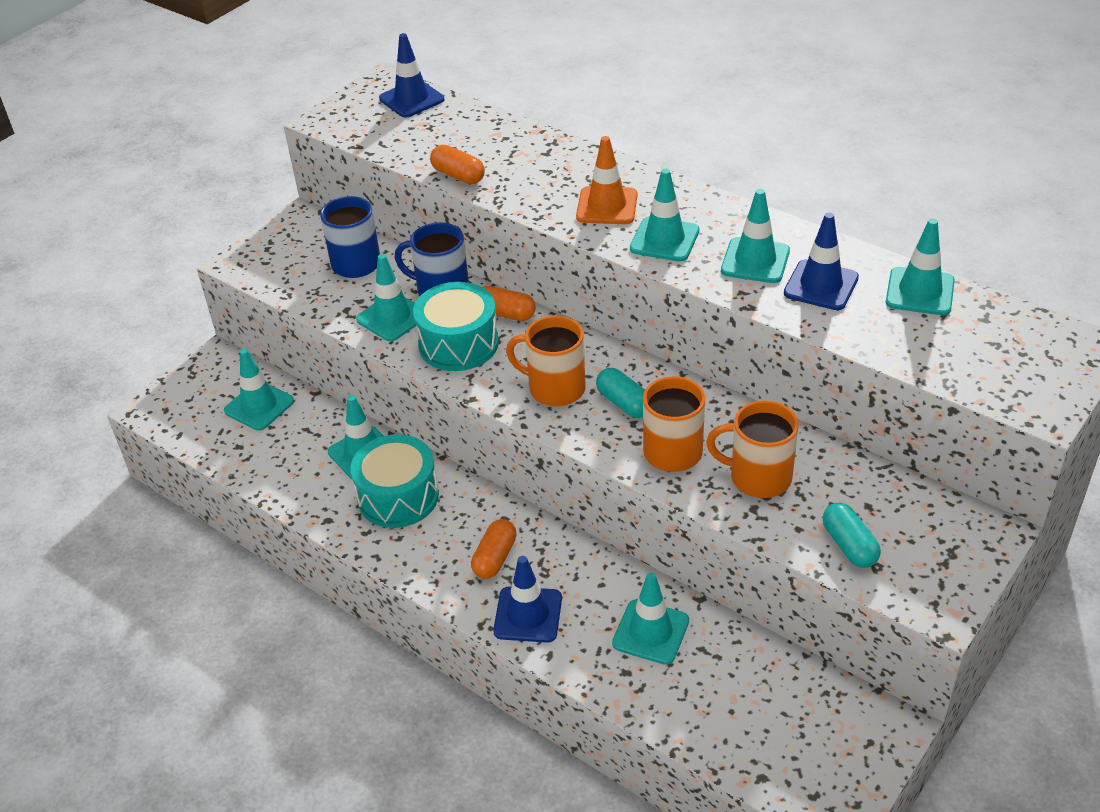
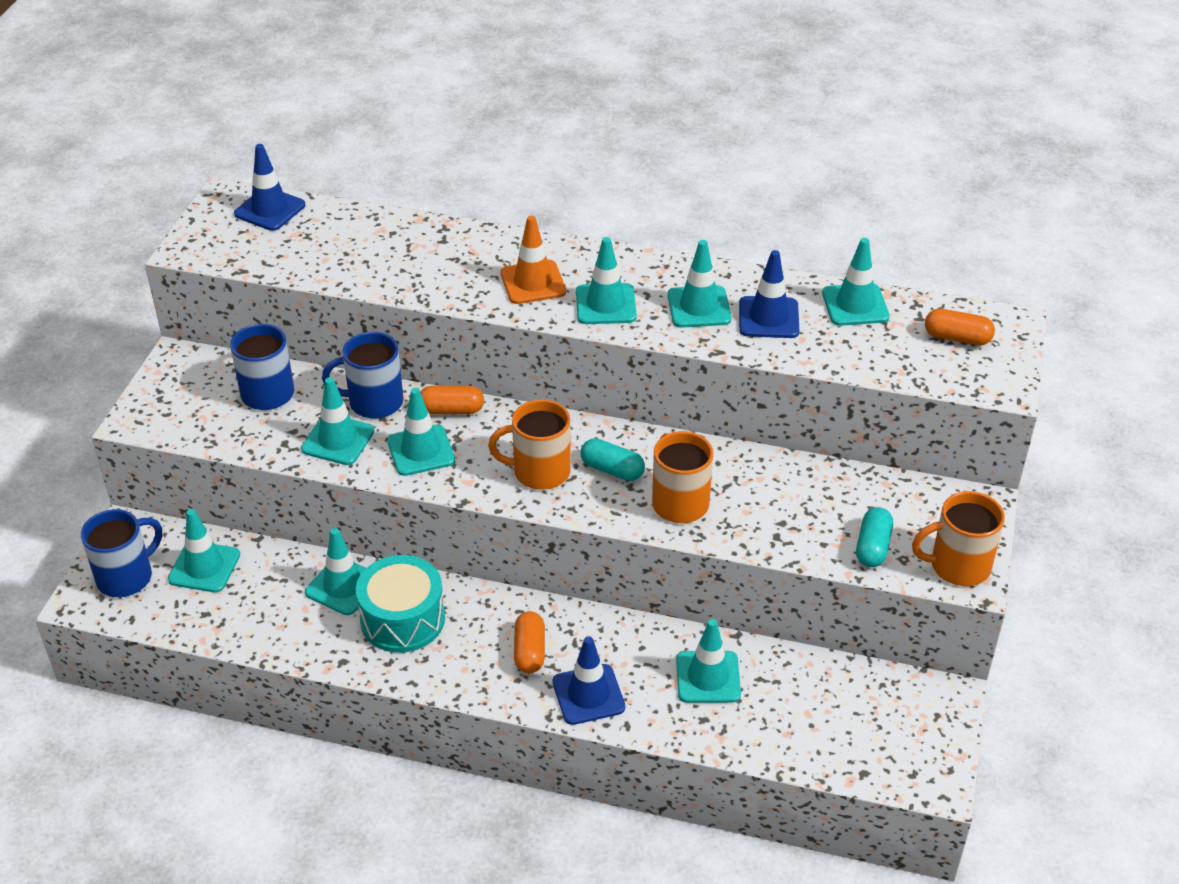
camera: 25 degrees left, 0 degrees up
(194, 398) = (126, 577): none -> blue mug
(458, 175) = (367, 281): orange capsule -> orange capsule (957, 338)
(458, 343) = (421, 451): turquoise drum -> turquoise traffic cone
(758, 477) = (767, 507): orange mug -> orange mug (957, 566)
(849, 545) = (872, 547): turquoise capsule -> turquoise capsule turned 60 degrees clockwise

